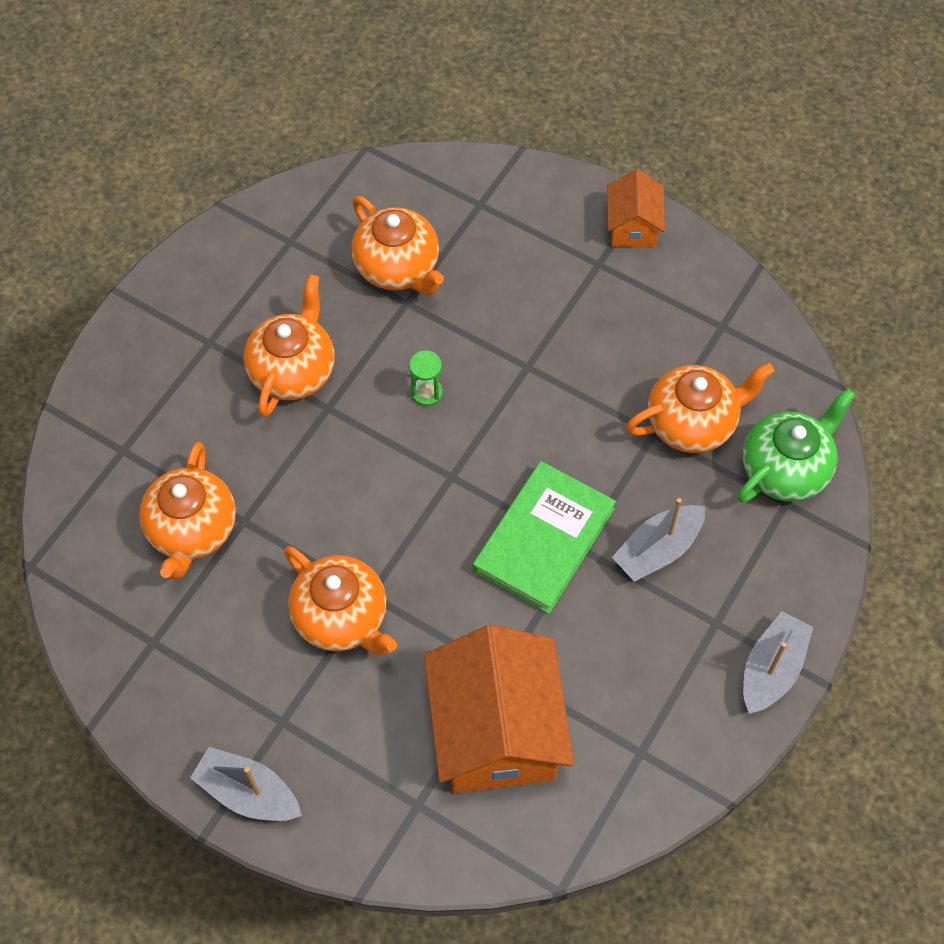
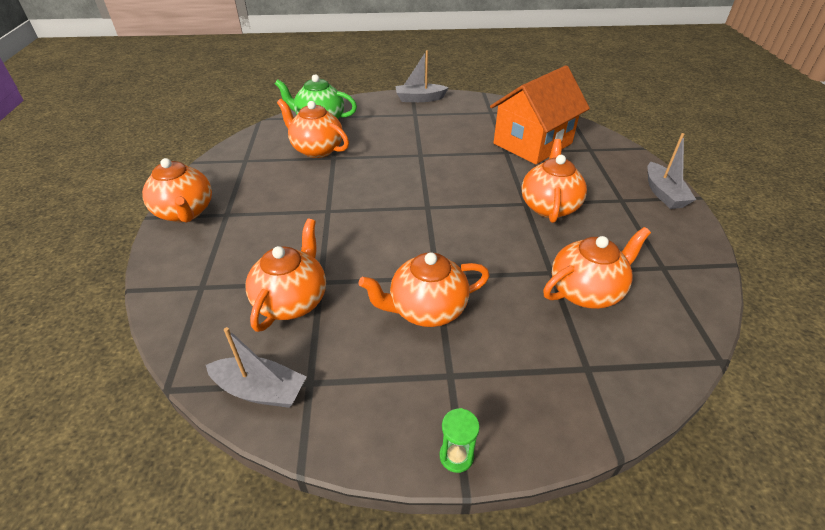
camera: 125 degrees left, 20 degrees down
(426, 393) = (383, 240): green hourglass -> green hourglass (456, 456)
(544, 540) = (429, 165): green book -> none
(633, 226) = (185, 212): orange house -> orange teapot
(658, 549) = (397, 136): grey boat -> grey boat (260, 390)

